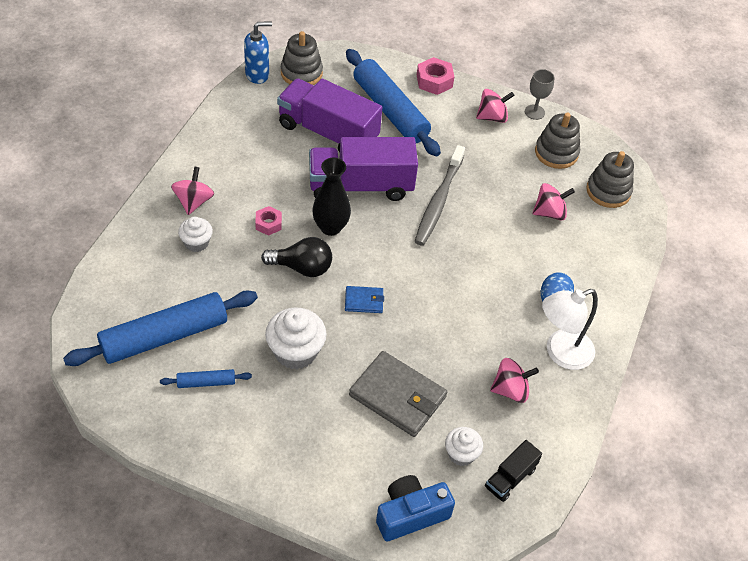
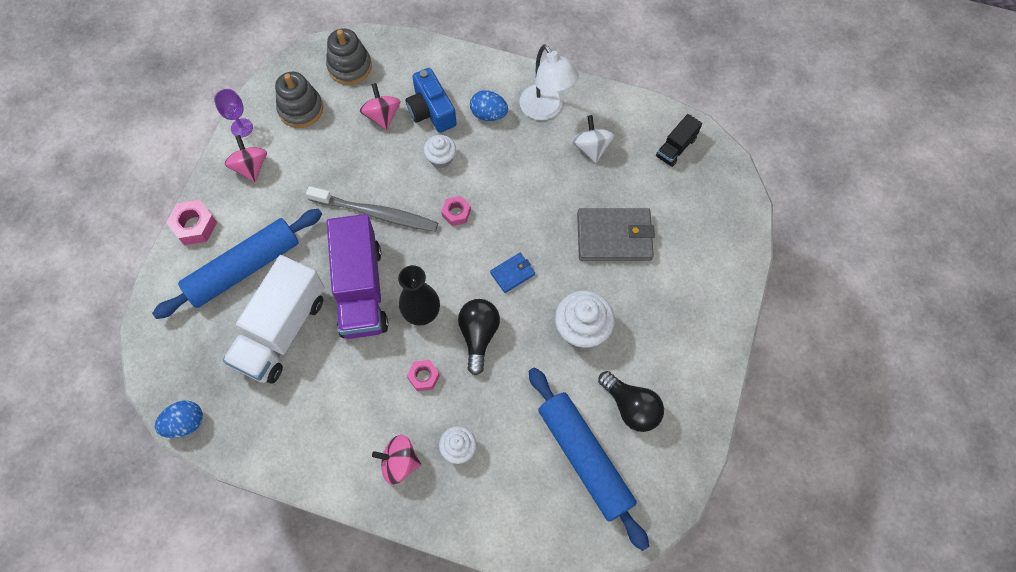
camera: 90 degrees left, 15 degrees up
(206, 382) = (631, 407): blue rolling pin -> black light bulb
(257, 74) = (185, 423): blue soap dispenser -> blue egg
(301, 73) = (182, 372): grey stacking toy -> none
(328, 132) = (282, 331): purple truck -> white truck
(364, 301) = (512, 273): blue wallet -> blue wallet turned 60 degrees clockwise
(398, 396) = (614, 236): grey wallet -> grey wallet turned 60 degrees clockwise
(411, 514) = (725, 219): blue camera -> blue camera (431, 110)
(435, 262) = (456, 213): none -> pink nut
(461, 454) = (661, 184): white cupcake -> white cupcake (441, 158)
(510, 390) = (591, 148): pink spinning top -> white spinning top
(510, 478) = (676, 147): black truck -> black truck turned 90 degrees clockwise
(534, 112) = (242, 128): grey goblet -> purple goblet

